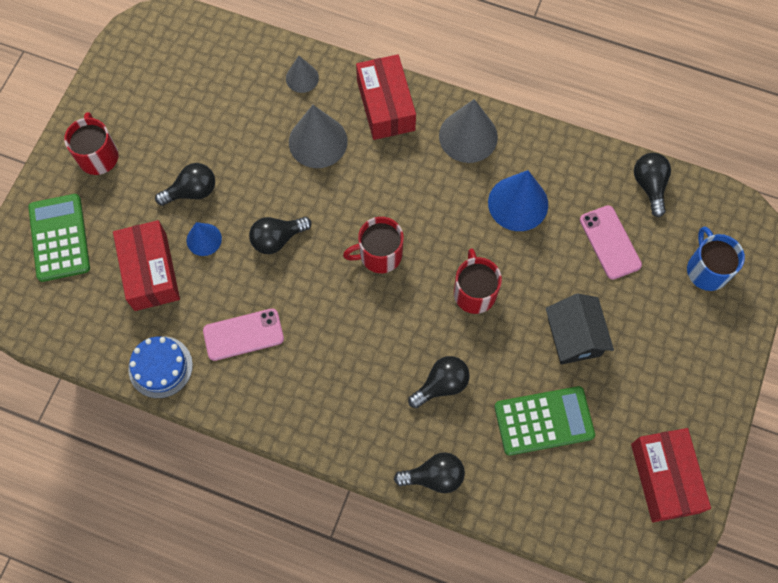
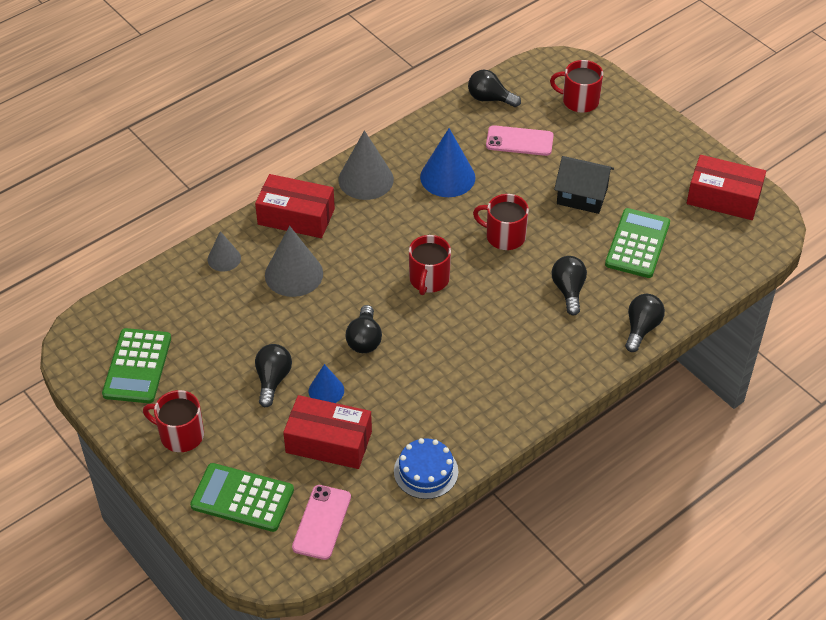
camera: 60 degrees left, 20 degrees down
(149, 83) = (137, 366): none -> green calculator
(243, 334) = (436, 400): pink phone -> pink phone (321, 522)
(707, 270) = (579, 101): blue mug -> red mug

